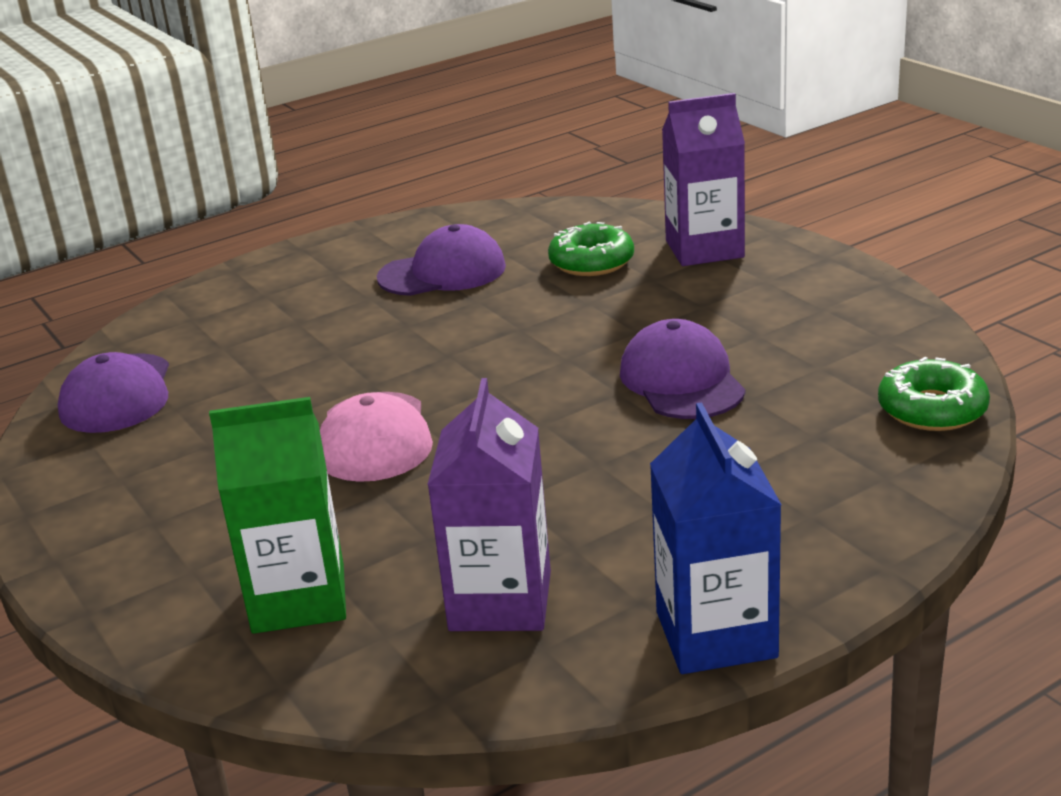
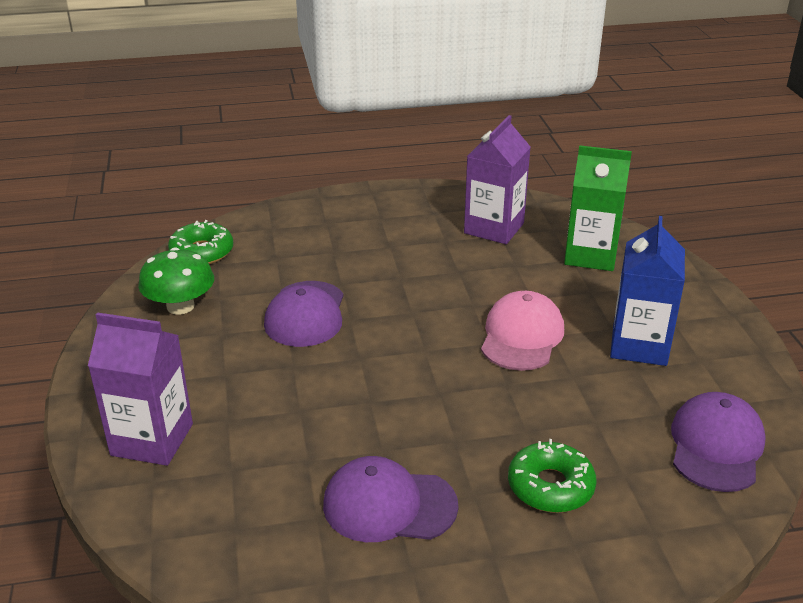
camera: 160 degrees left, 5 degrees up
(591, 262) = (253, 462): green donut -> green donut (550, 486)
(716, 634) = (413, 193): blue carton -> blue carton (639, 345)
(850, 343) = (180, 306): none -> green mushroom

